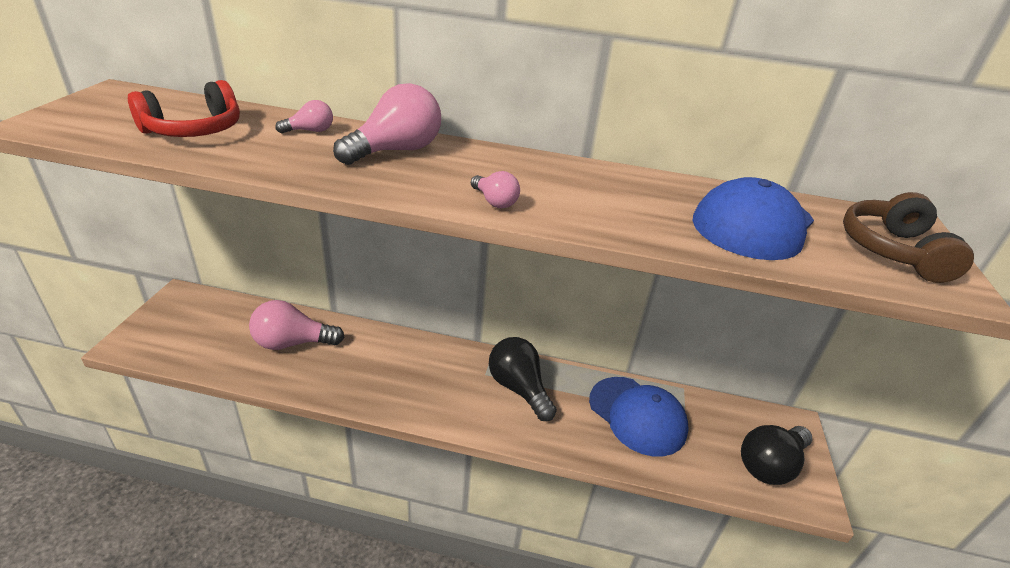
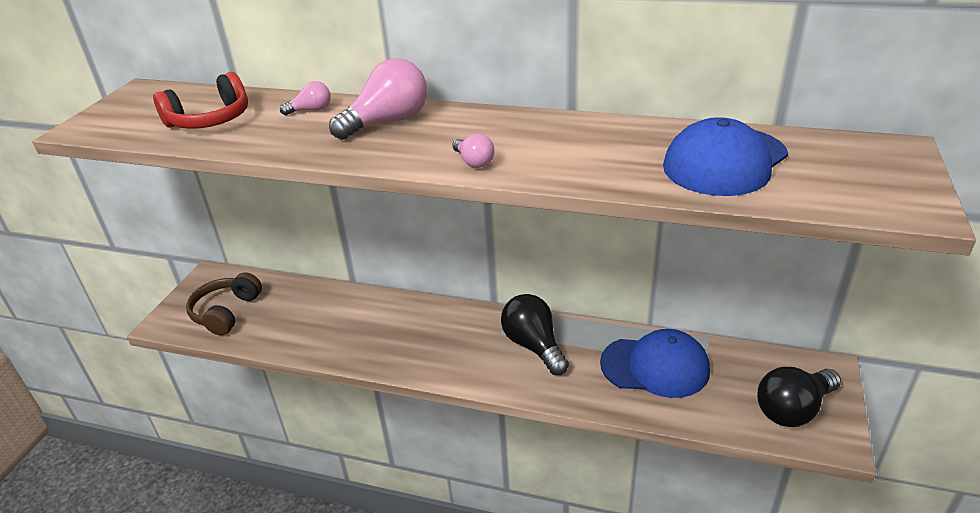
camera: 10 degrees right, 0 degrees up
(292, 343) = (314, 313): pink light bulb -> none
(637, 415) = (655, 366): blue cap -> blue cap turned 45 degrees counterclockwise
(893, 251) = (865, 177): brown headphones -> brown headphones (226, 312)

